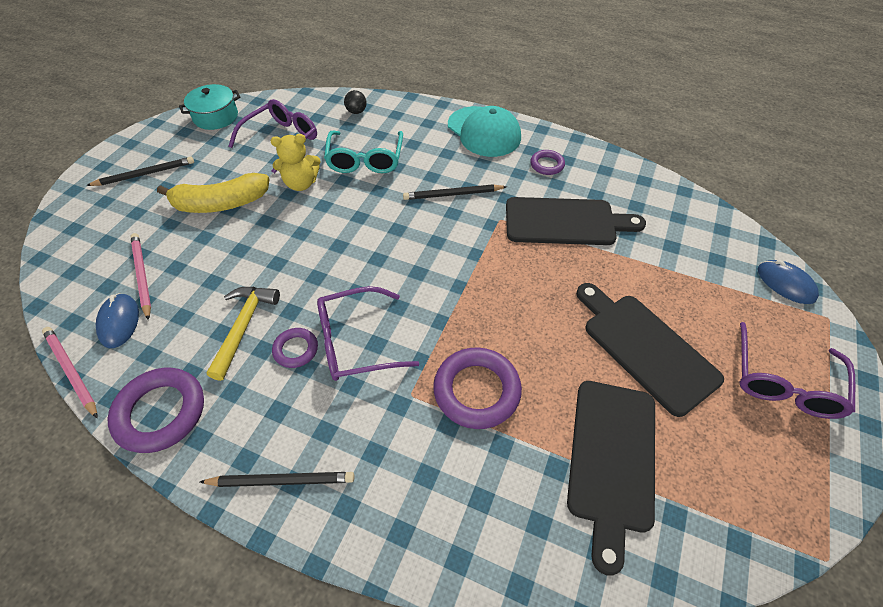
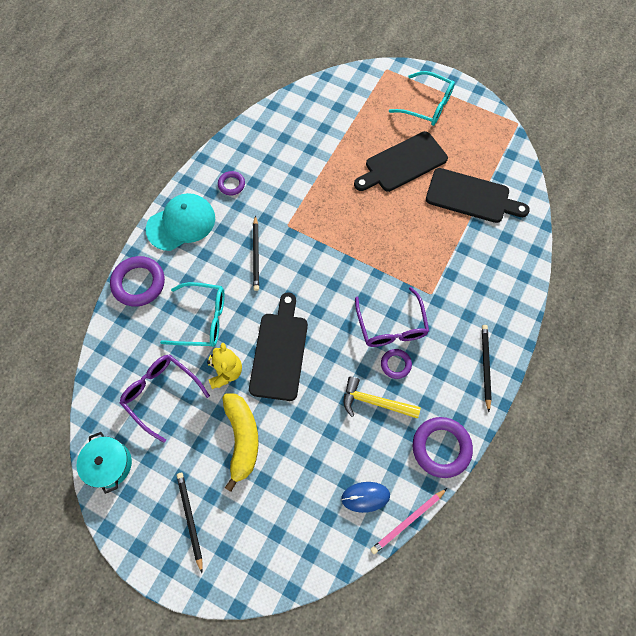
camera: 85 degrees left, 15 degrees up
(142, 275) = (320, 490): pink pencil -> none
(356, 112) = (130, 327): black ball -> none
(476, 391) = (429, 257): purple ring -> purple ring (139, 283)
(565, 222) = (295, 184): black cutting board -> black cutting board (280, 351)
(784, 382) = (427, 105): purple glasses -> turquoise glasses
(785, 283) = (360, 79): blue mouse -> none

